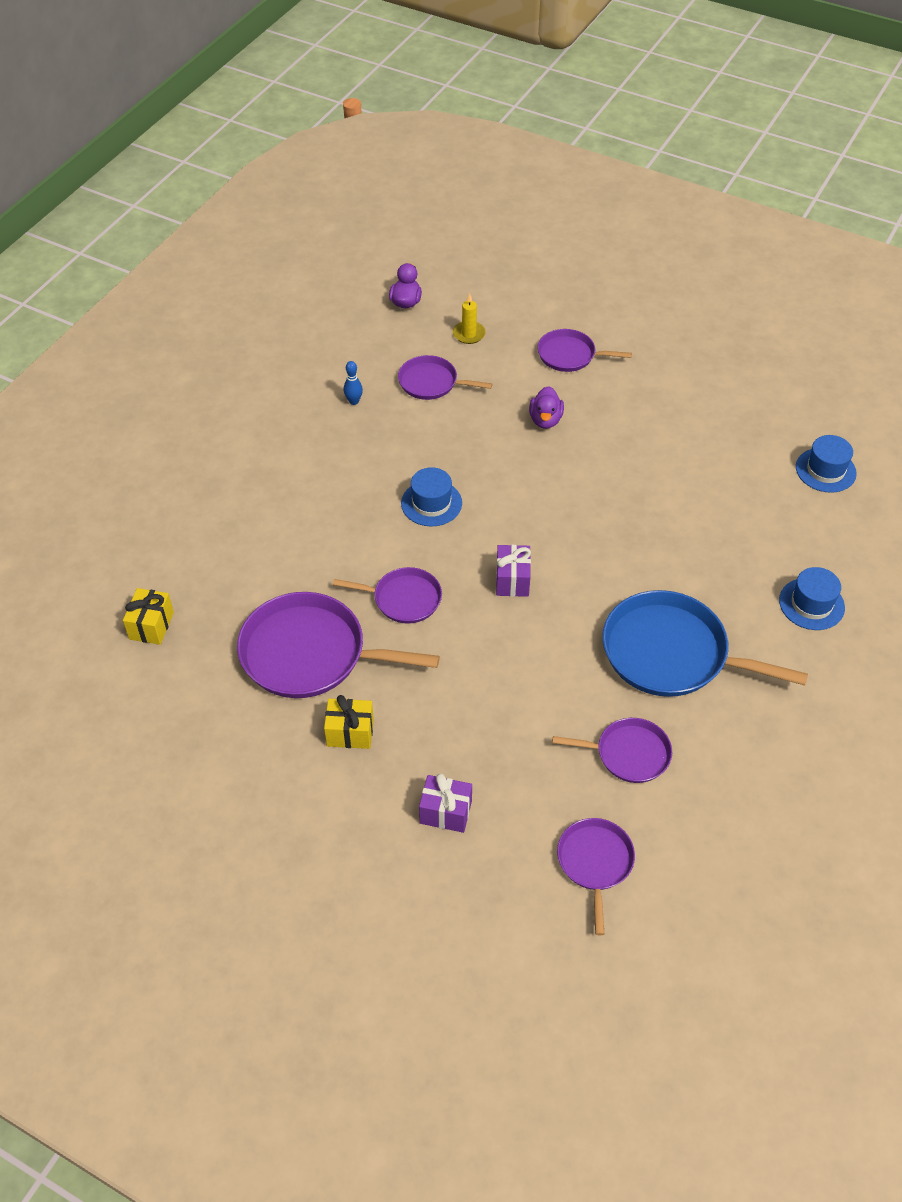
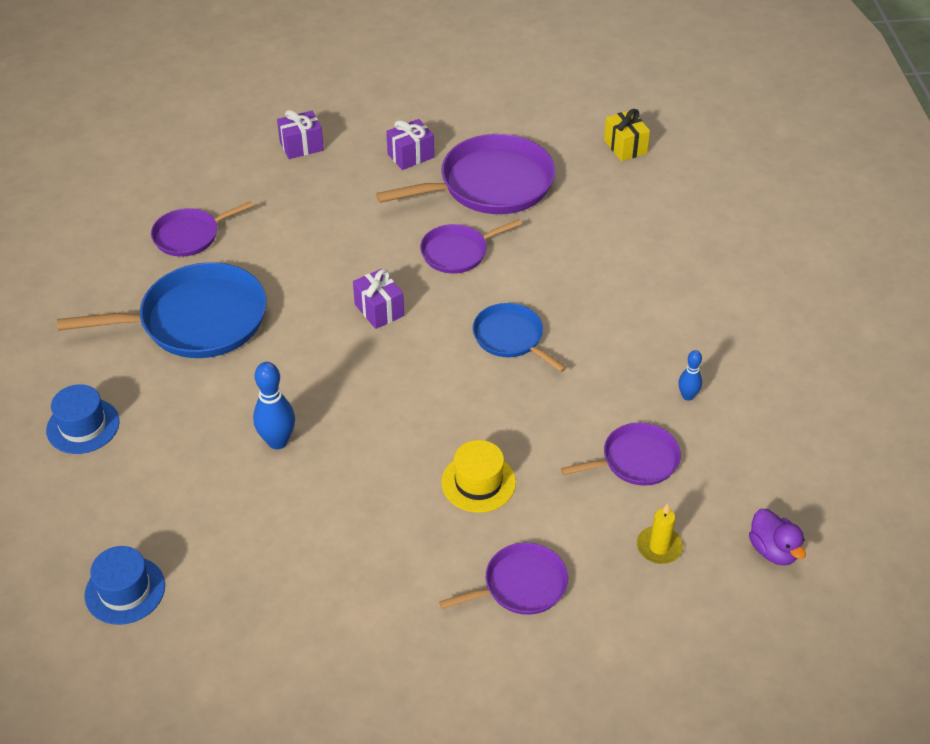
camera: 145 degrees right, 5 degrees down
(350, 732) = (410, 156): yellow gift -> purple gift
(431, 503) = (511, 338): blue hat -> blue pan
(545, 420) = (478, 482): purple duck -> yellow hat
(595, 863) = (174, 166): purple pan -> none
(665, 515) = (277, 441): none -> blue bowling pin

